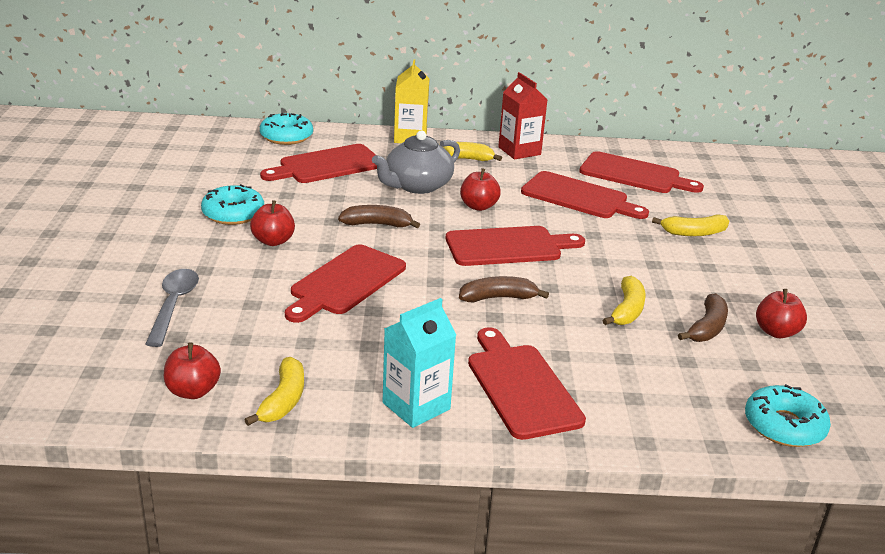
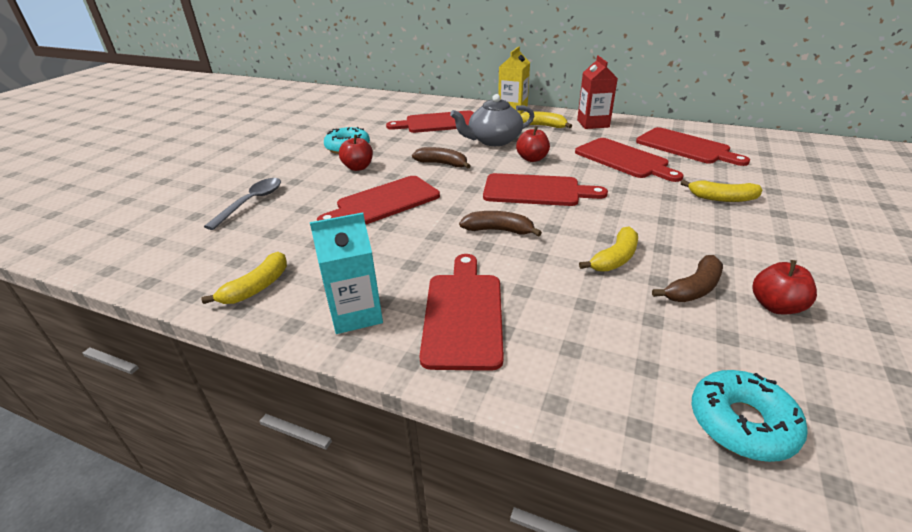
camera: 25 degrees right, 5 degrees up
(193, 391) = (202, 267): red apple -> none
(286, 136) = (425, 104): turquoise donut -> none

